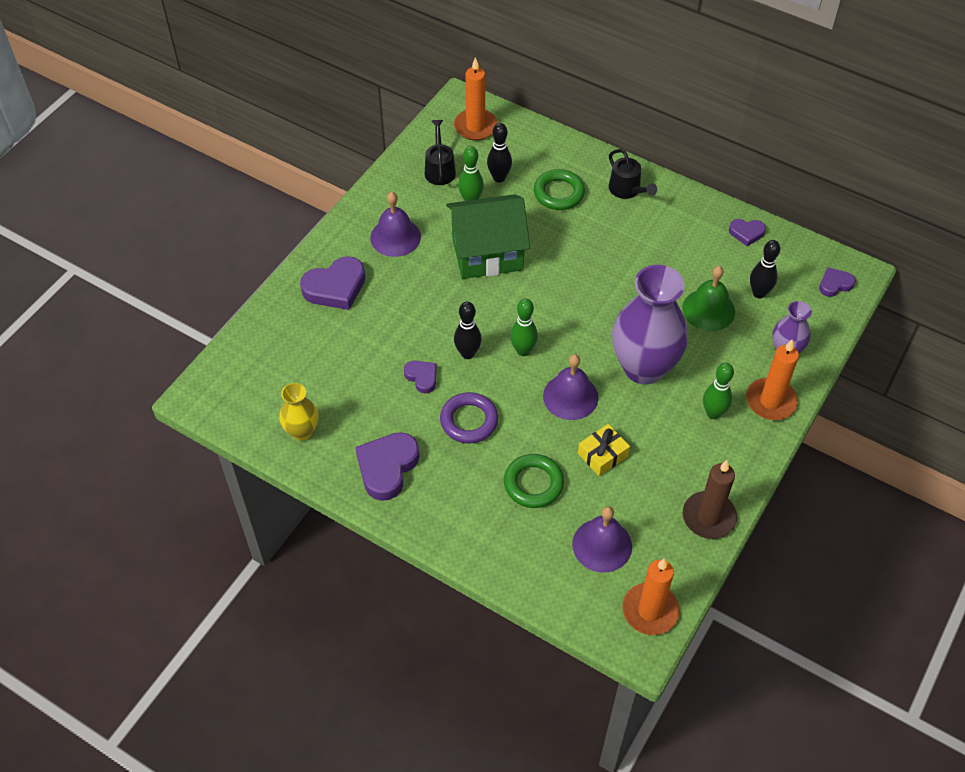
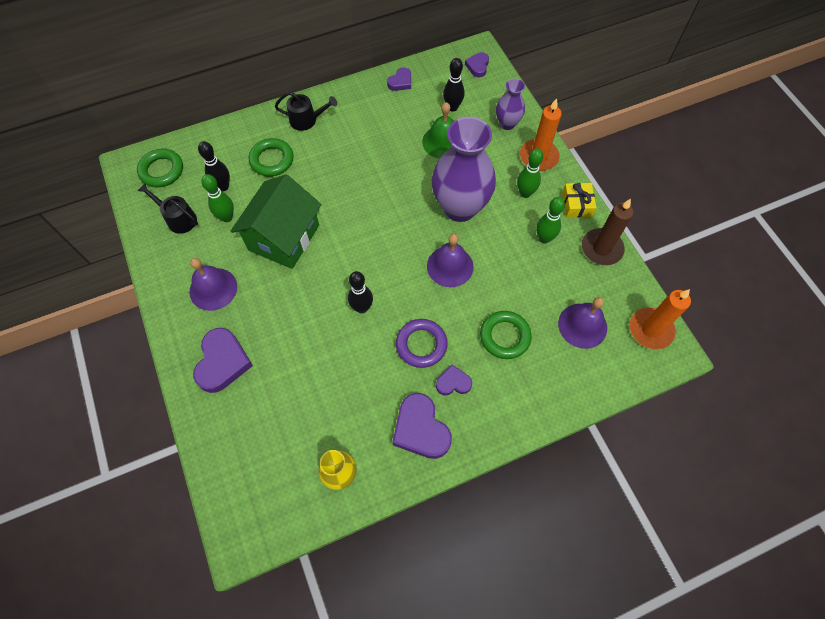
camera: 55 degrees left, 10 degrees up
(422, 377) = (358, 352): purple heart -> purple heart (453, 383)
(475, 127) = (161, 170): orange candle -> green ring
(523, 350) = (388, 270): green bowling pin -> green bowling pin (544, 238)
(602, 455) = (511, 278): yellow gift -> yellow gift (577, 204)

